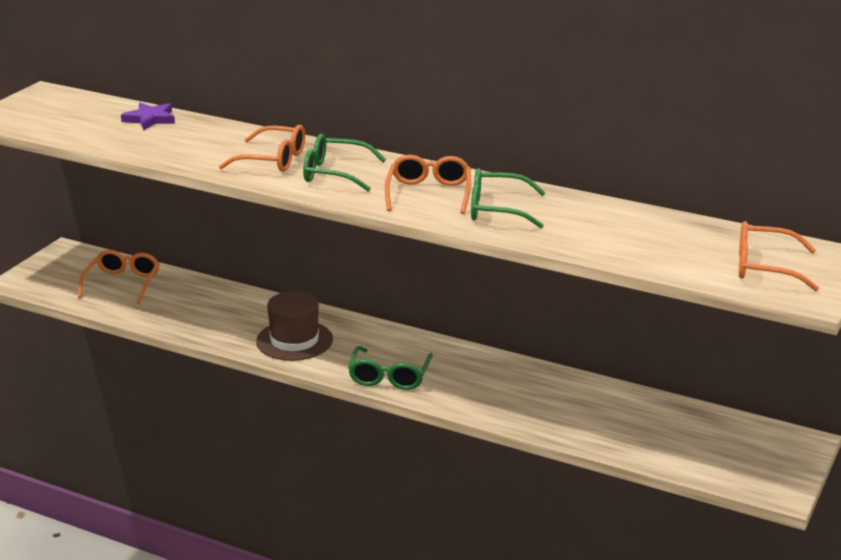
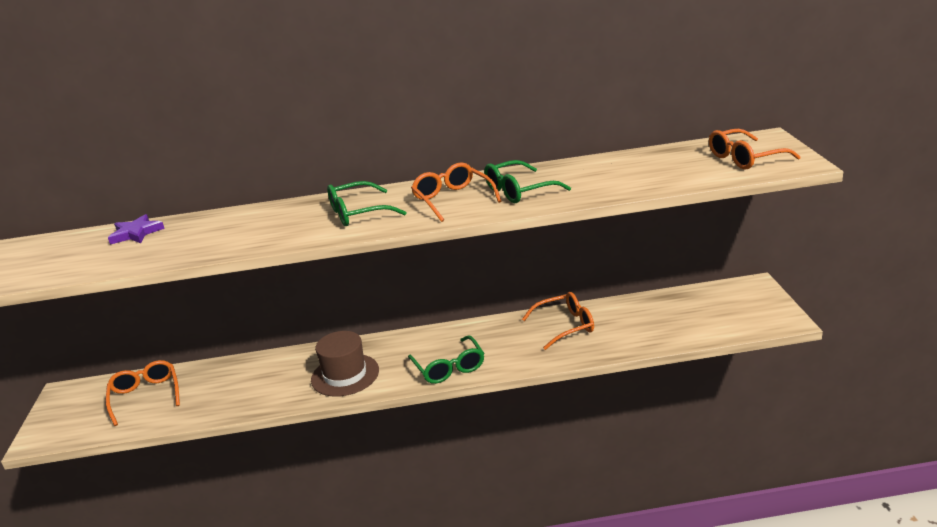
camera: 30 degrees left, 0 degrees up
(273, 160) = (292, 223): orange glasses -> orange glasses (565, 326)

